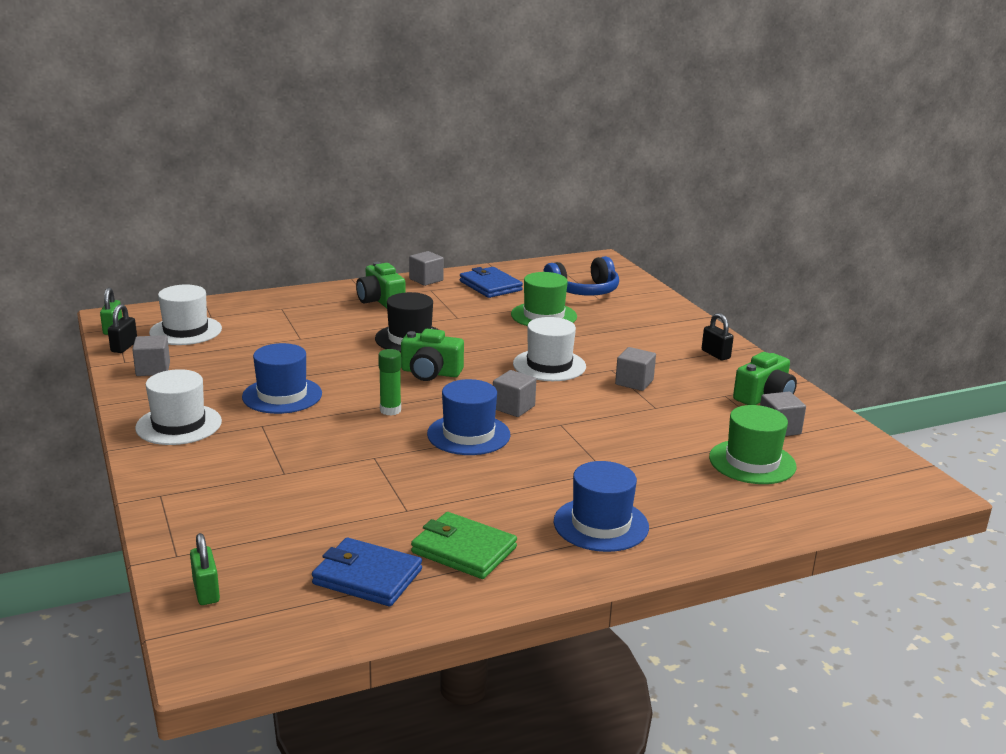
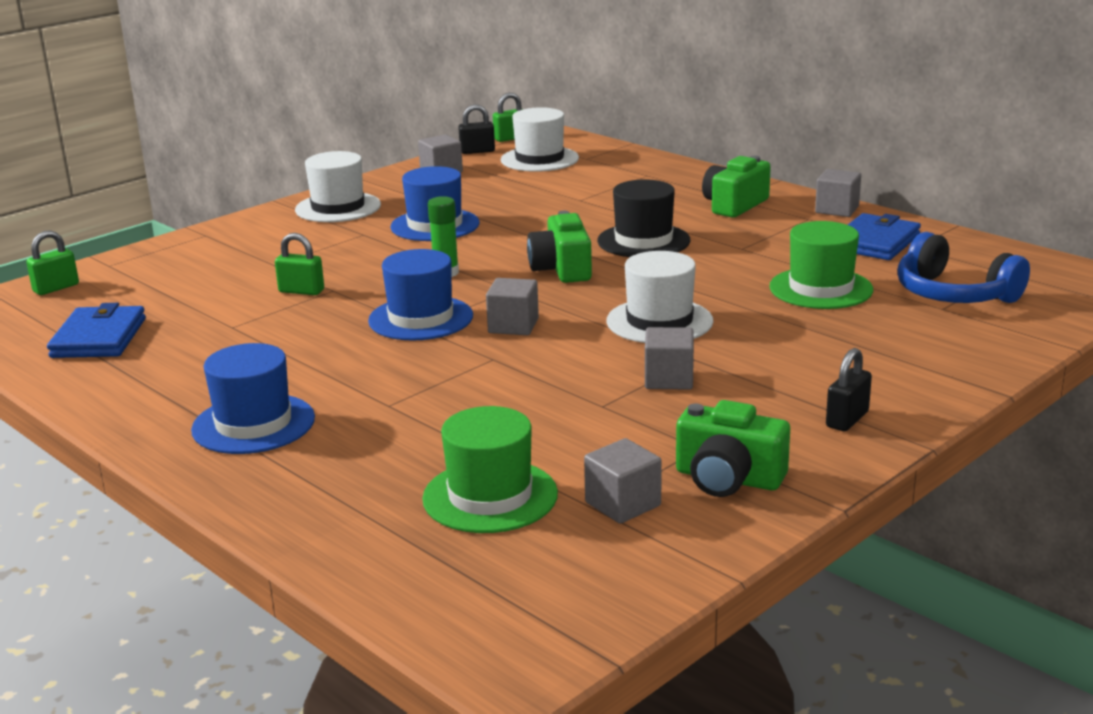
camera: 70 degrees right, 0 degrees up
(362, 470) = (301, 291): none -> green padlock
(464, 550) = (165, 367): green wallet -> none

